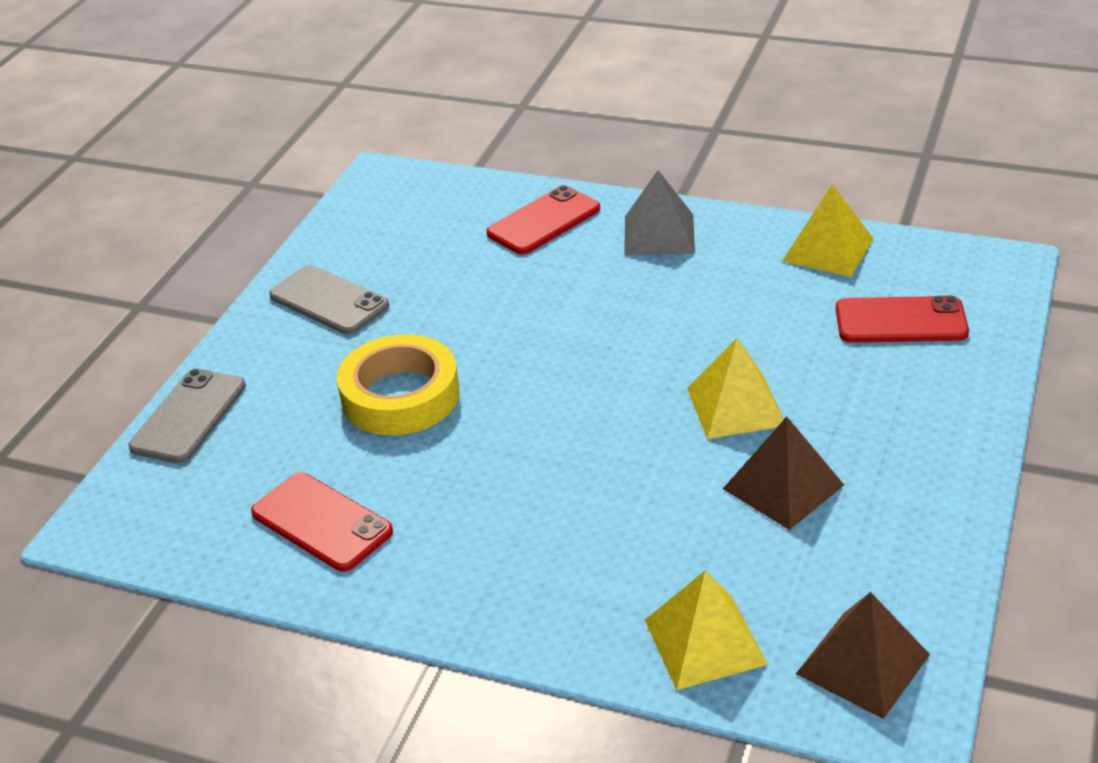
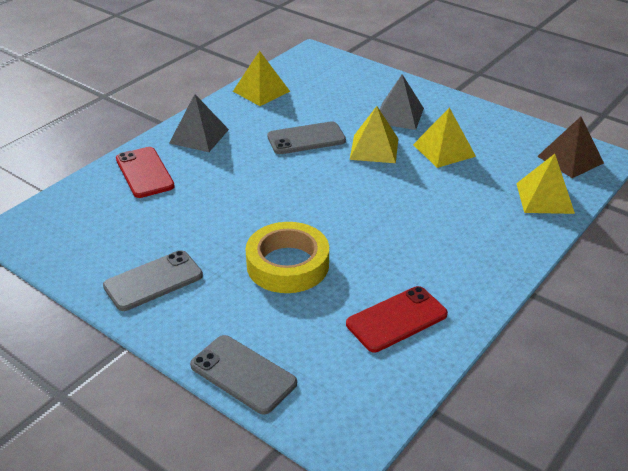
camera: 75 degrees left, 0 degrees up
(718, 330) = (306, 139): none -> grey phone
(783, 487) = (444, 150): brown pyramid -> yellow pyramid
(862, 410) = (399, 115): none -> grey pyramid
(901, 321) = (337, 88): red phone -> none

